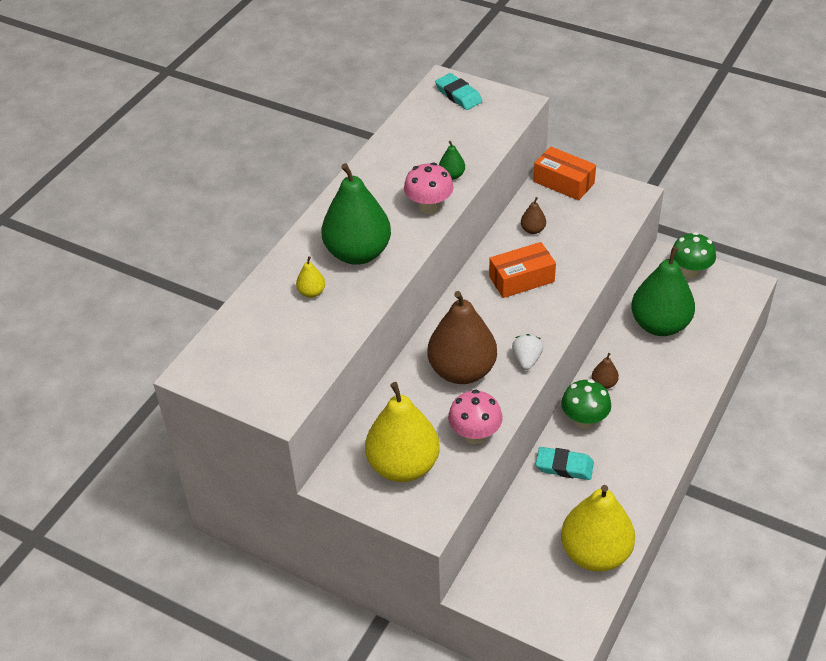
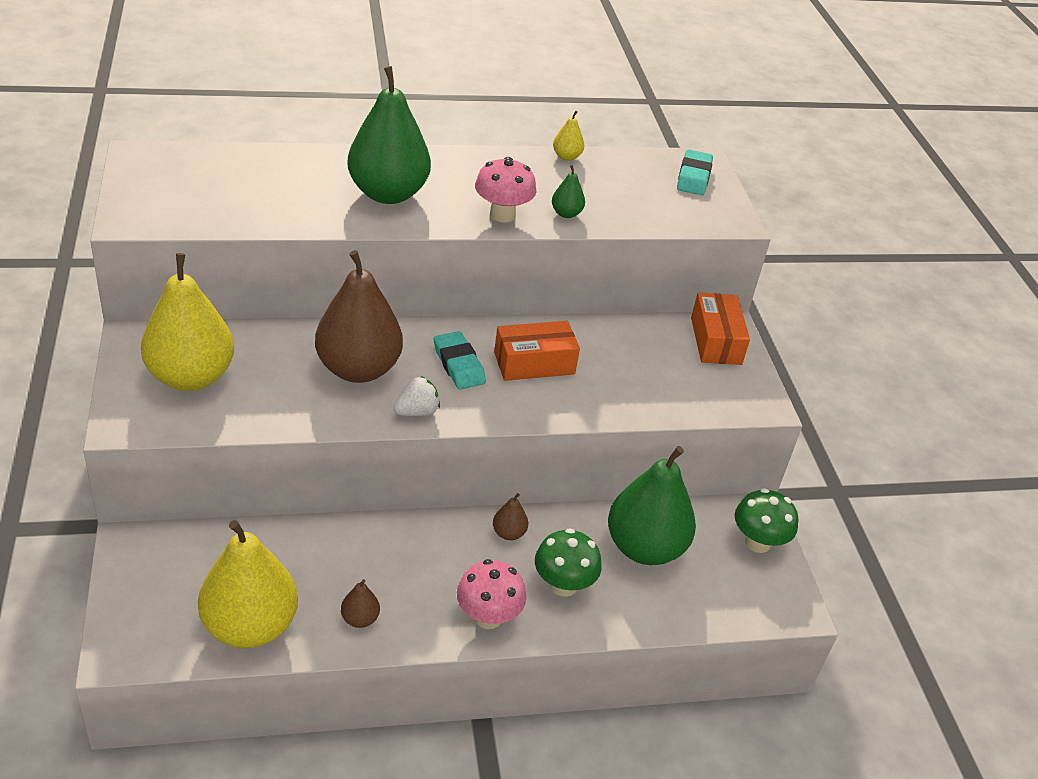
camera: 45 degrees right, 5 degrees down
(311, 292) = (305, 185): yellow pear -> yellow pear (566, 157)
(475, 435) = (274, 412): pink mushroom -> pink mushroom (488, 617)
(521, 279) = (534, 363): orange box -> orange box turned 45 degrees counterclockwise
(533, 230) = (617, 344): brown pear -> brown pear (360, 619)
(564, 466) = (358, 547): turquoise eraser -> turquoise eraser (459, 365)
(584, 420) = (439, 538): green mushroom -> green mushroom (563, 585)

